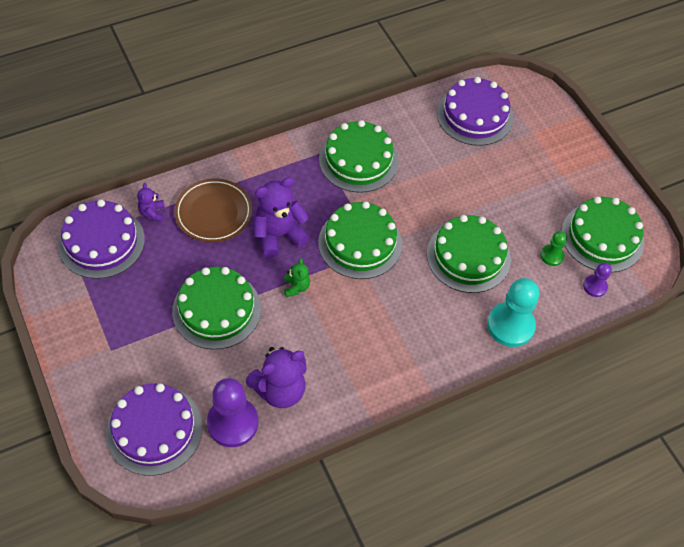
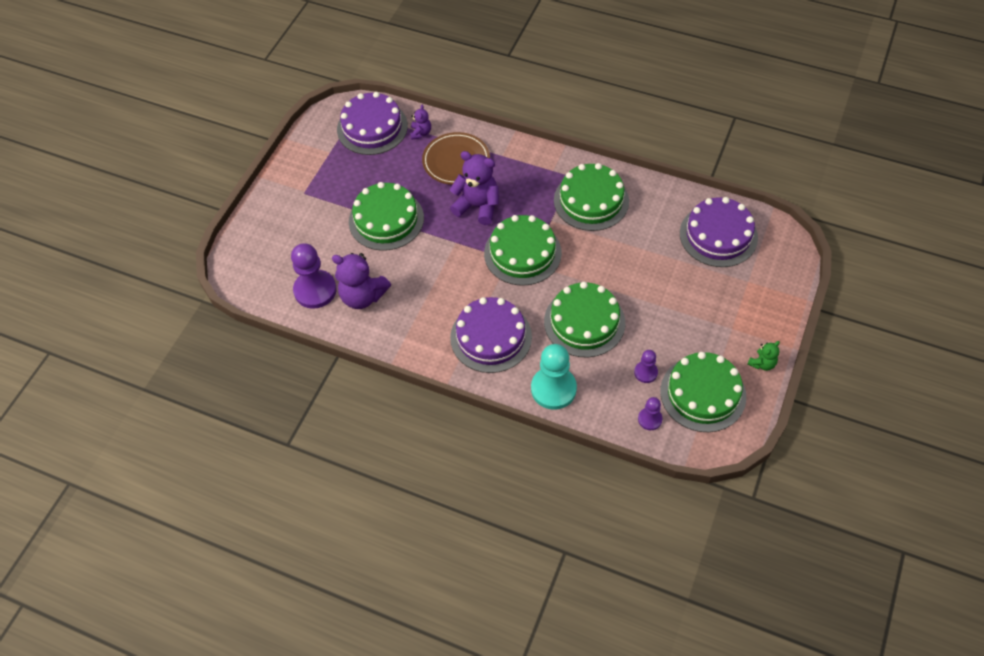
camera: 55 degrees right, 0 degrees up
(152, 213) = (421, 133): purple teddy bear -> purple teddy bear turned 135 degrees clockwise
(154, 429) = (272, 256): purple cake -> purple cake (491, 337)
(296, 287) = (448, 246): green teddy bear -> green teddy bear (762, 363)
(552, 256) = (645, 372): green pawn -> purple pawn

